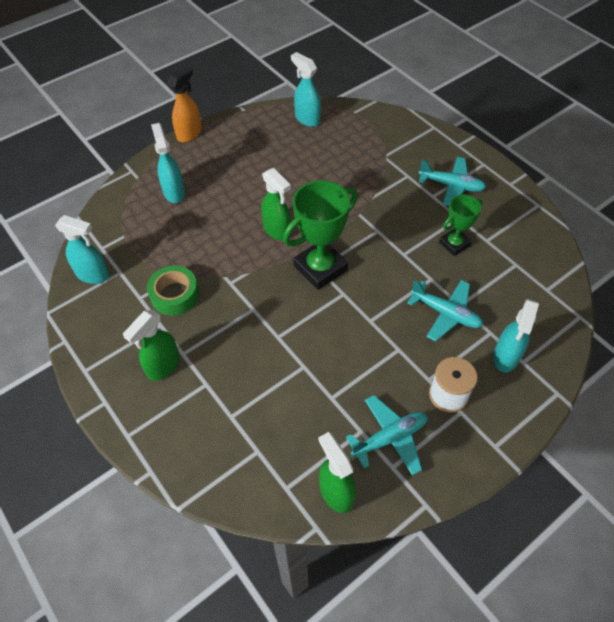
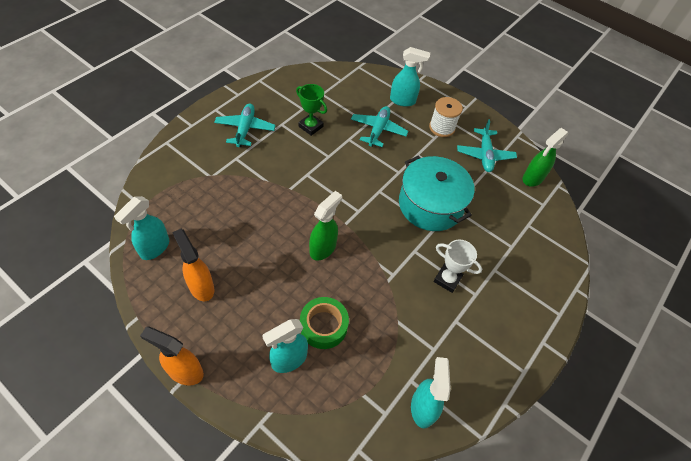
camera: 110 degrees left, 0 degrees up
(163, 366) = (493, 306): green spray bottle -> none
(175, 295) = (421, 318): green tape -> green tape (323, 326)
(209, 330) = (447, 279): none -> white trophy
(260, 145) = (201, 287): none -> orange spray bottle
(313, 342) = (430, 205): none -> turquoise pot
(320, 268) = (358, 209): green trophy -> none
(390, 438) = (484, 155): turquoise plane -> turquoise plane turned 135 degrees counterclockwise

